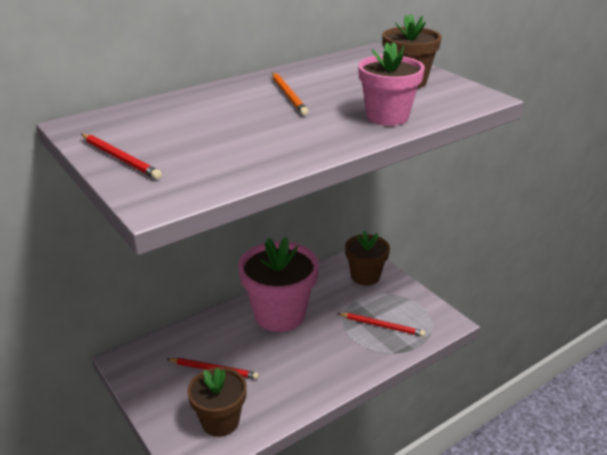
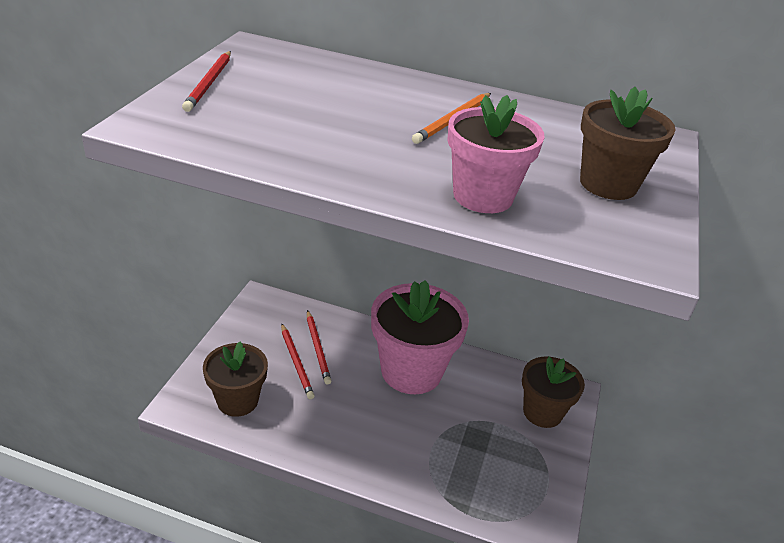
camera: 50 degrees right, 5 degrees up
(382, 326) = (476, 465): red pencil -> red pencil (318, 348)

